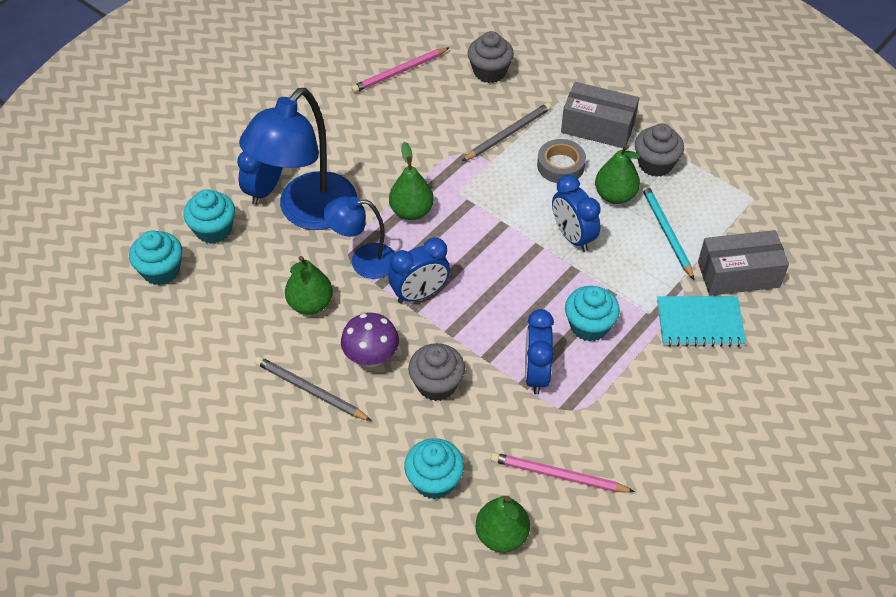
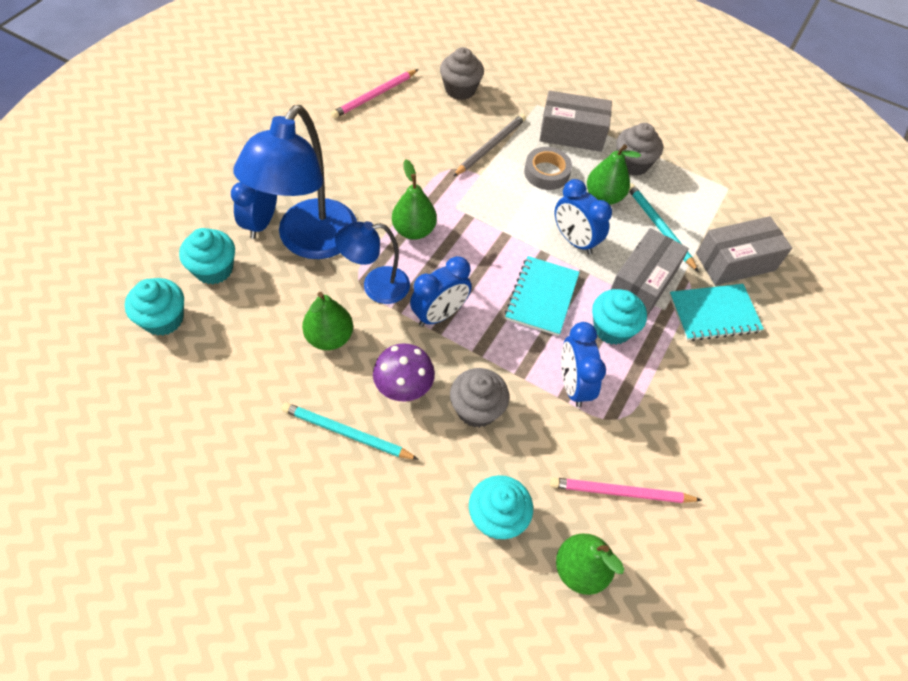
camera: 15 degrees left, 5 degrees up
(310, 390) = (346, 433): grey pencil -> turquoise pencil
(525, 288) = (542, 297): none -> turquoise notebook
(632, 286) = (642, 283): none -> grey box

